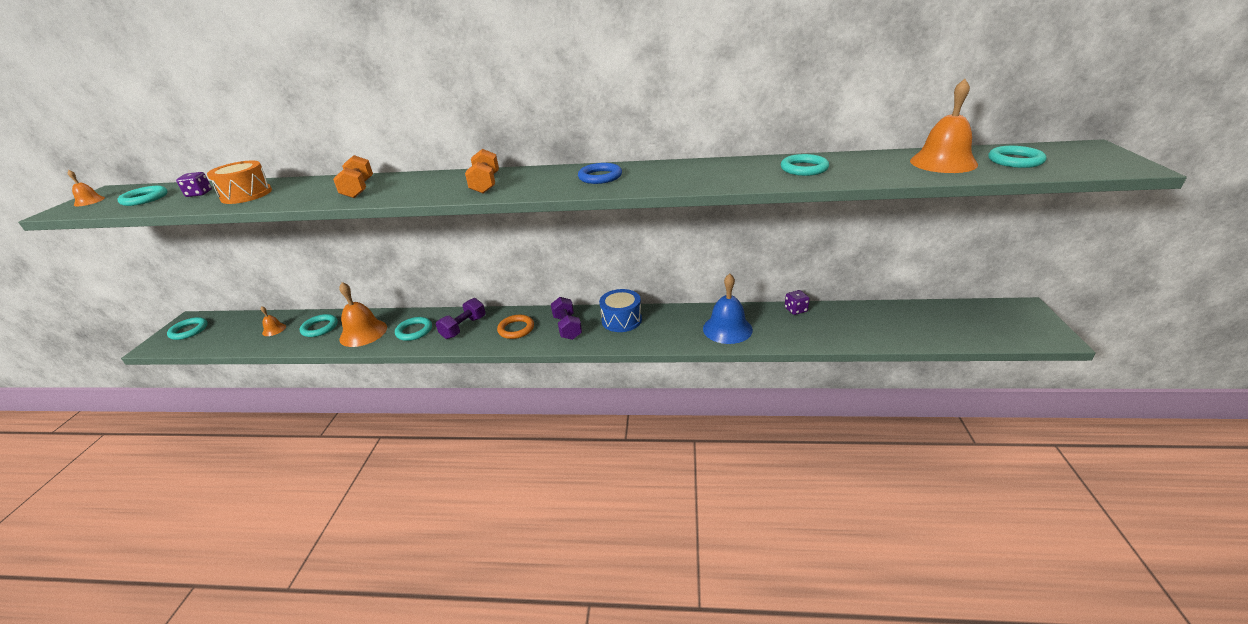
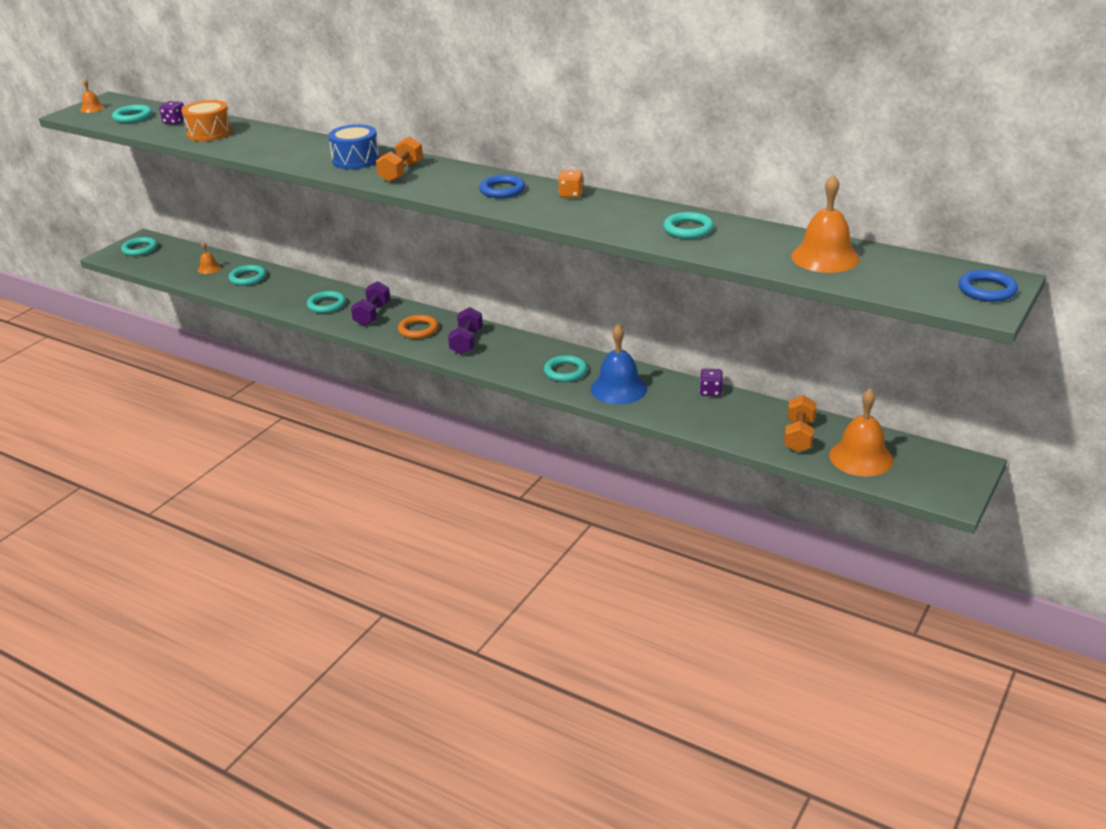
camera: 25 degrees right, 0 degrees up
(358, 189) = (297, 150): orange dumbbell -> orange dumbbell (799, 436)
(363, 333) = (282, 294): orange bell -> orange bell (861, 457)
(464, 327) = (372, 314): purple dumbbell -> purple dumbbell turned 45 degrees counterclockwise
(621, 320) = (524, 350): blue drum -> blue drum (356, 160)
(665, 167) = (571, 194): none -> orange dice
(1015, 160) = (895, 274): turquoise ring -> turquoise ring (565, 371)
(1097, 155) = (987, 290): none -> blue ring

